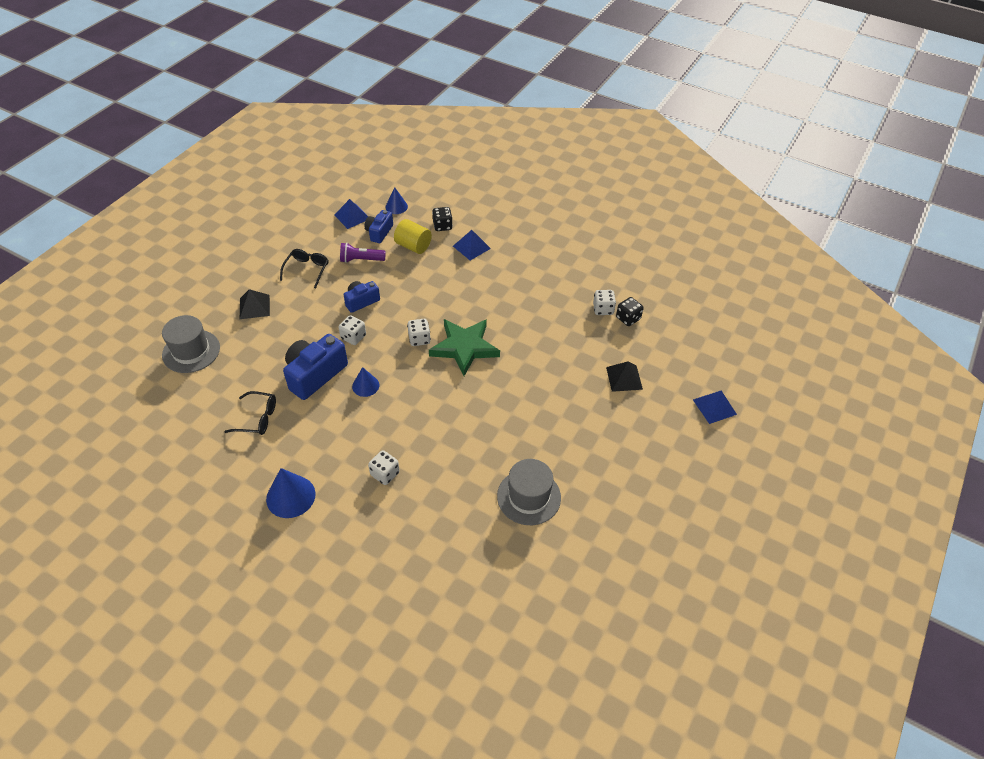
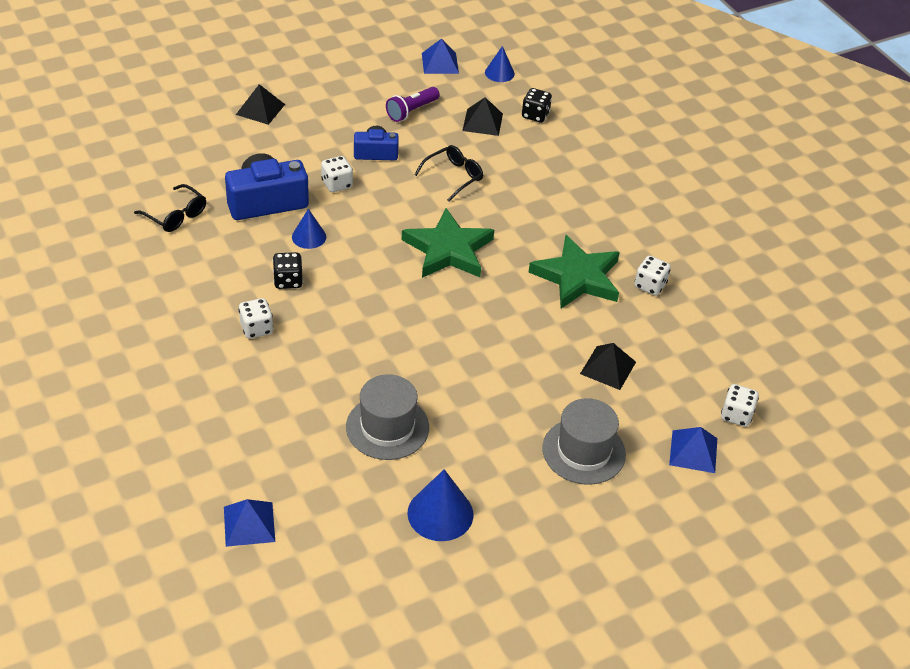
camera: 30 degrees right, 5 degrees down
(191, 351) = (164, 123): grey hat -> grey hat (583, 451)
(290, 496) = (148, 301): blue cone -> blue cone (440, 513)
(307, 270) = (344, 96): black glasses -> black glasses (453, 176)
(361, 260) = (411, 111): purple flashlight -> purple flashlight turned 75 degrees counterclockwise
(379, 232) = (456, 92): blue camera -> none
(413, 246) = (482, 122): yellow cylinder -> black pyramid
(419, 339) = (406, 218): white dice -> white dice (736, 415)
(471, 247) = (550, 151): blue pyramid -> blue pyramid (249, 524)
(557, 326) = (577, 277): none -> green star
(628, 318) = (672, 309): black dice -> black dice (288, 281)

